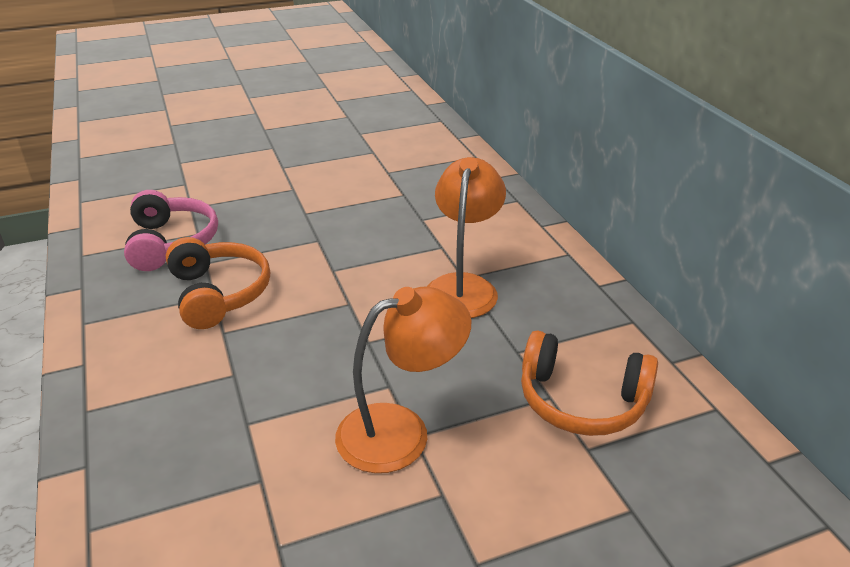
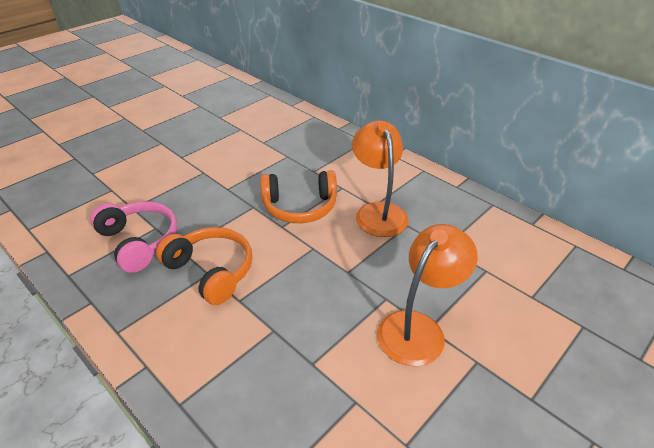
camera: 25 degrees left, 5 degrees up
(581, 401) = (505, 267): orange headphones -> orange headphones (300, 207)

